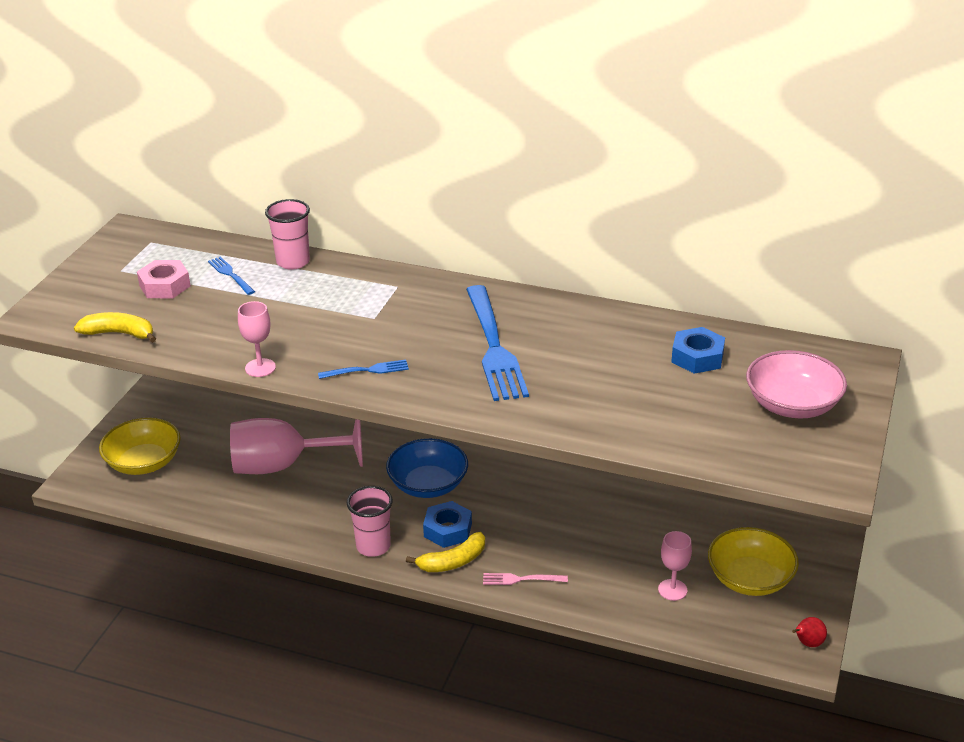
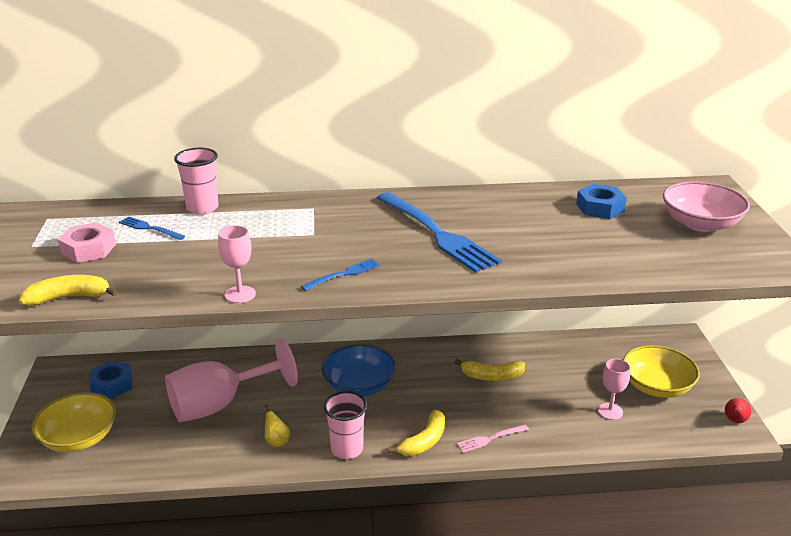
camera: 25 degrees left, 5 degrees down
(313, 518) = (277, 441): none -> yellow pear
(447, 530) = (401, 417): blue nut -> blue nut (112, 385)
(573, 514) = (492, 376): none -> yellow banana

